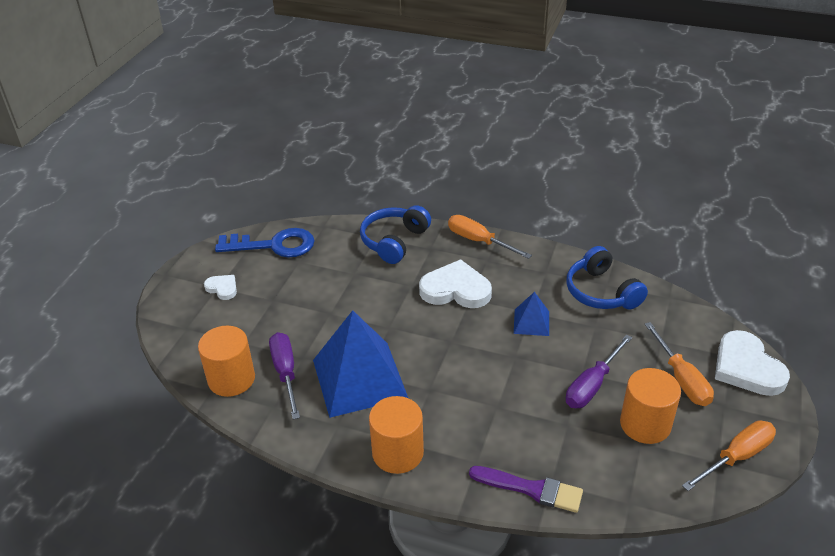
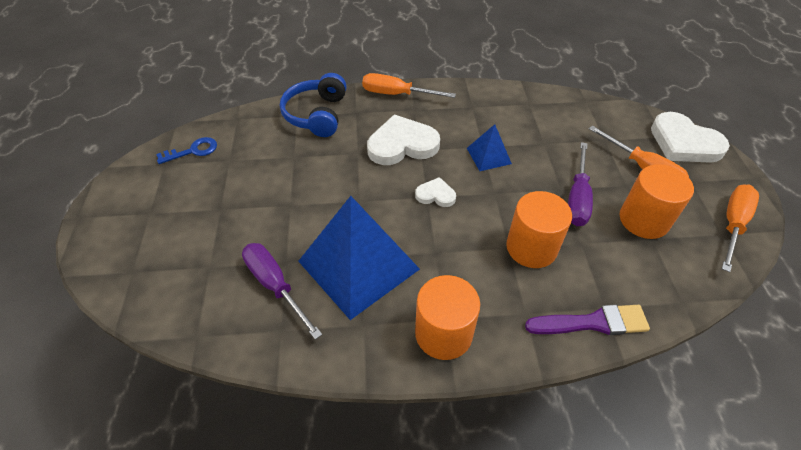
camera: 25 degrees left, 10 degrees up
(222, 288) = (155, 213): white heart -> white heart (435, 195)
(231, 379) = (215, 314): orange cylinder -> orange cylinder (531, 247)
(273, 245) = (193, 151): blue key -> blue key, size x0.55
(601, 292) = (529, 111): blue headphones -> none

